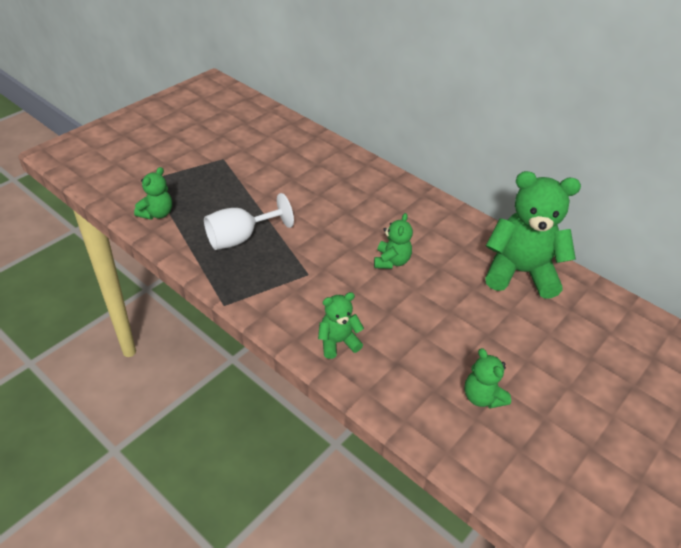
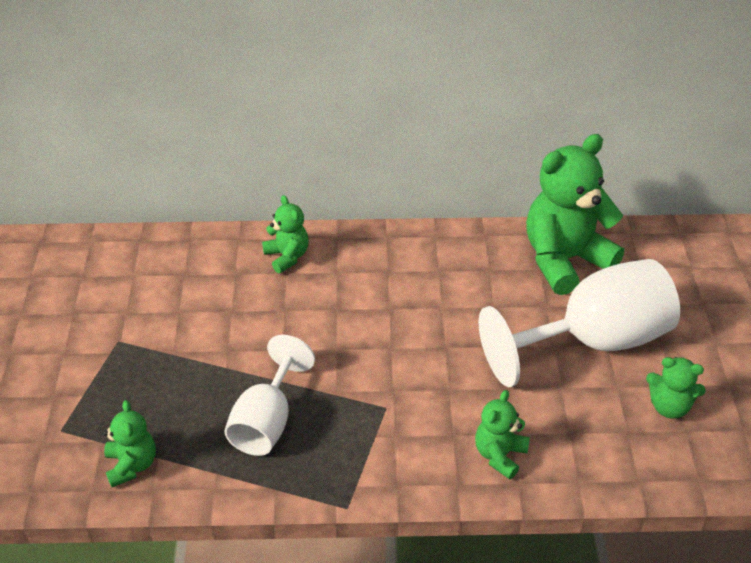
camera: 40 degrees left, 0 degrees up
(391, 261) = (445, 333): green teddy bear -> green teddy bear (287, 256)
(478, 326) = (593, 341): none -> white goblet

